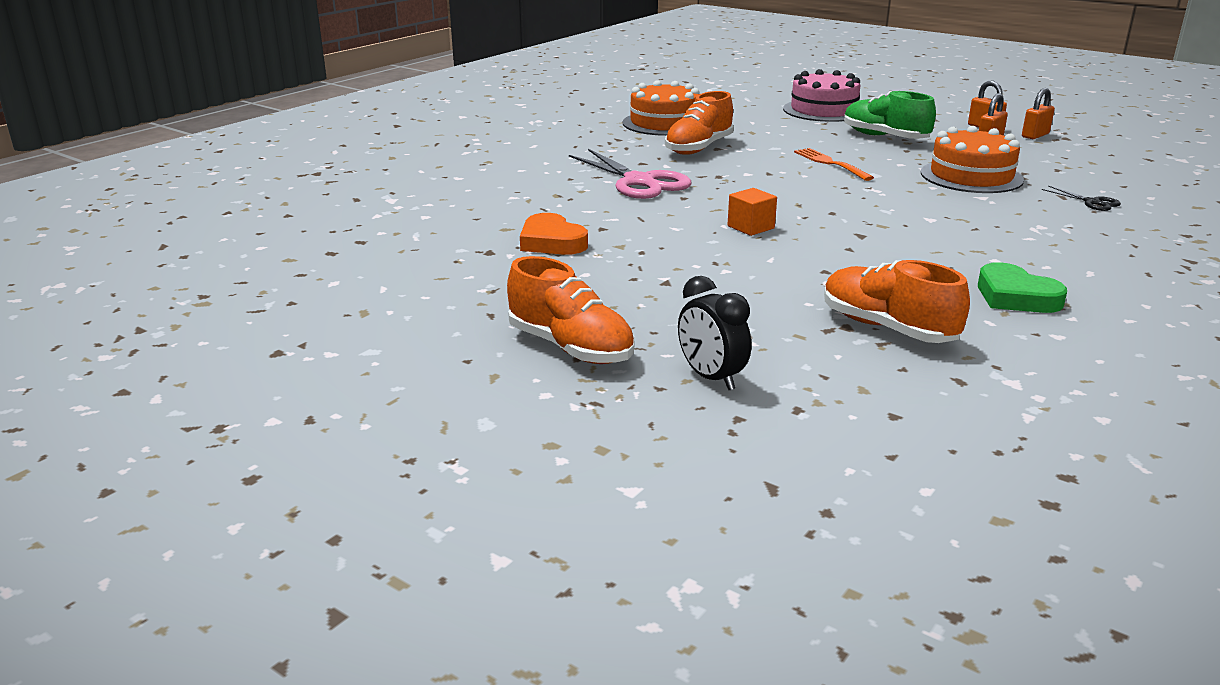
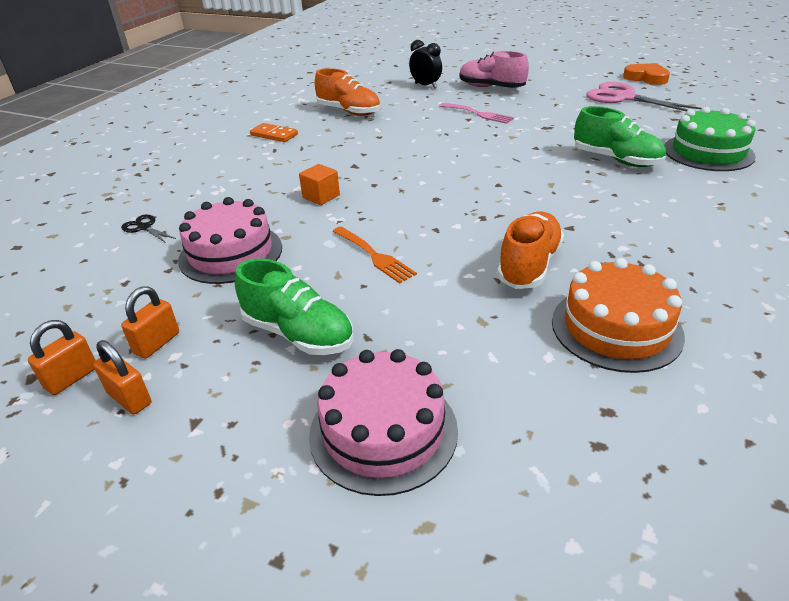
camera: 170 degrees right, 10 degrees up
(407, 199) = (708, 152): none -> green cake
(522, 204) = (616, 160): none -> green shoe
(551, 242) = (557, 133): orange heart -> orange heart (646, 78)
(570, 348) = (491, 87): orange shoe -> pink shoe
(639, 182) = (549, 198): pink scissors -> pink scissors (623, 97)
(643, 289) = (478, 114): none -> pink fork
(750, 227) = (433, 162): orange cube -> orange cube (321, 196)
(971, 176) = (231, 253): orange cake -> pink cake
(1015, 296) = (274, 135): green heart -> orange domino

